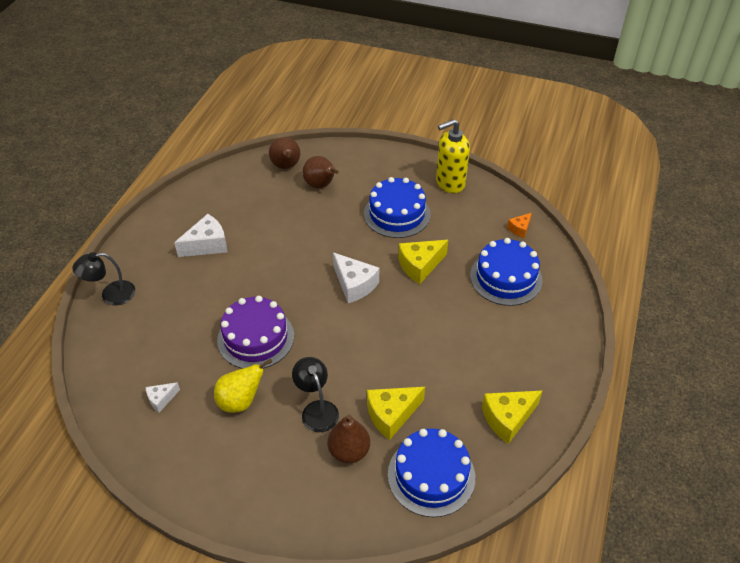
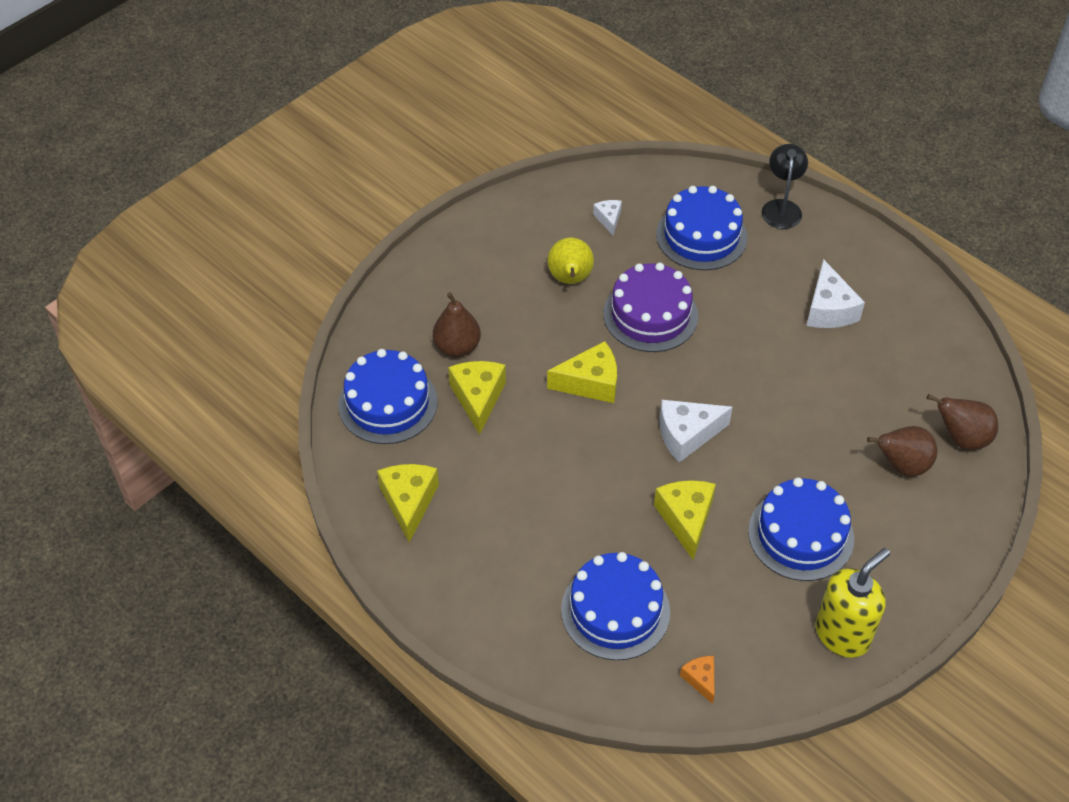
camera: 115 degrees right, 5 degrees up
(159, 333) = (701, 236): none -> blue cake
(317, 409) = (523, 337): black lamp -> none
(339, 351) = (590, 383): none -> yellow cheese
(450, 183) = (842, 634): yellow soap dispenser -> yellow soap dispenser turned 45 degrees clockwise

